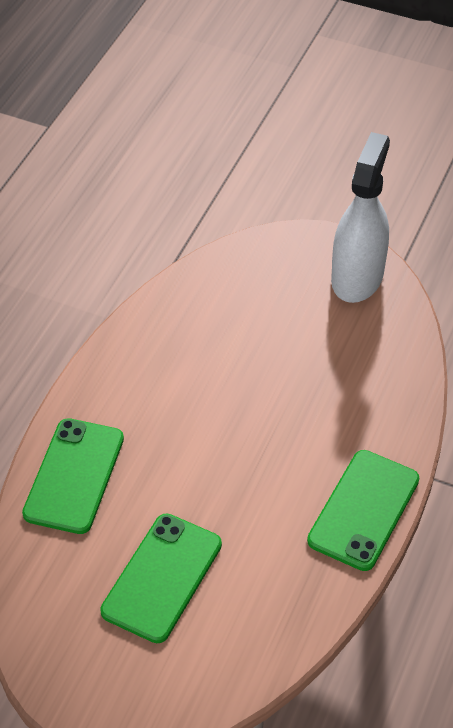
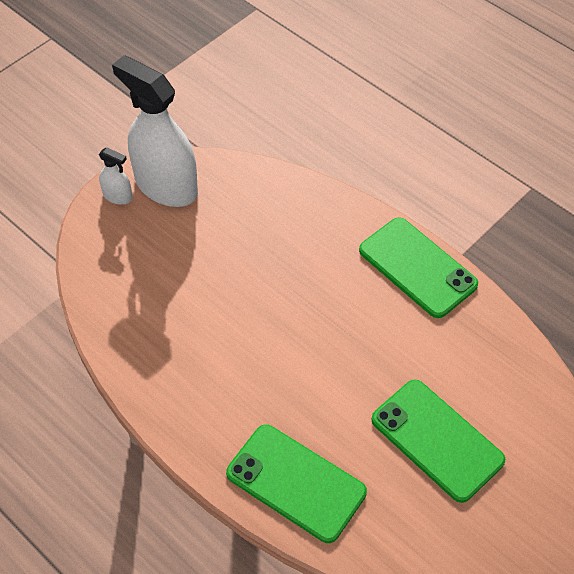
camera: 70 degrees left, 5 degrees up
(325, 247) = (118, 196): none -> white spray bottle

